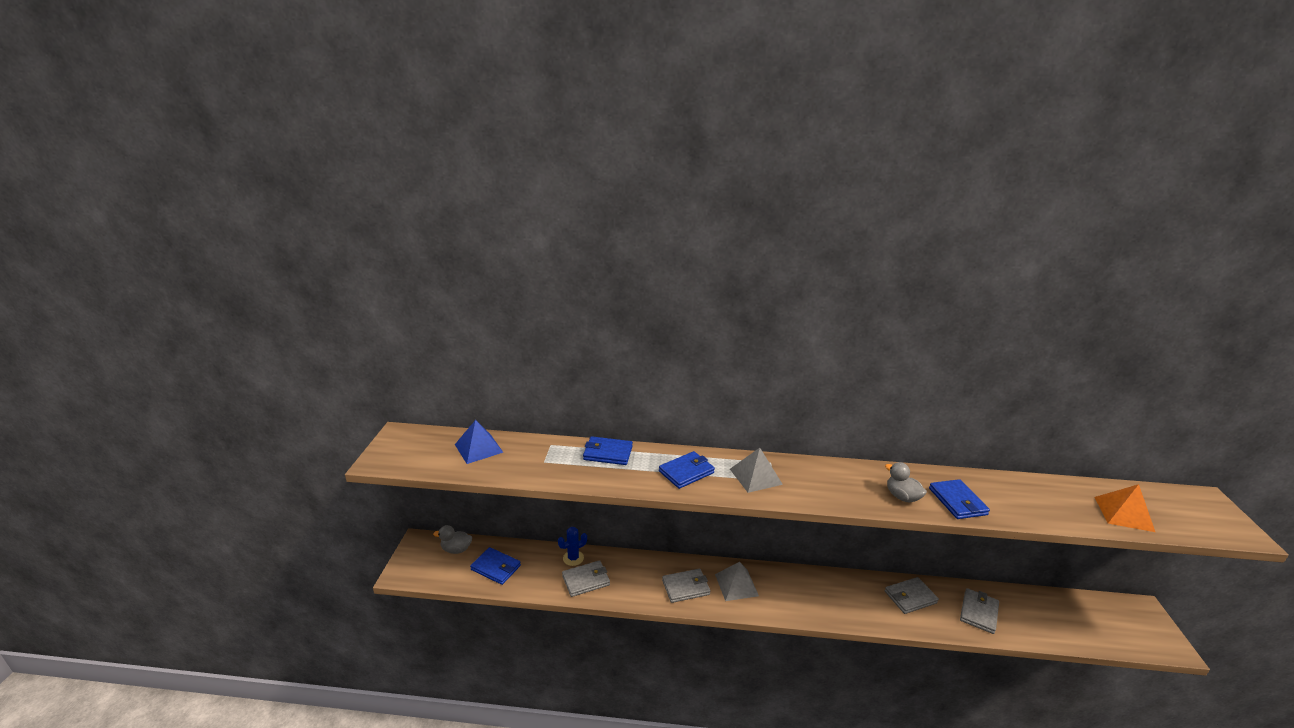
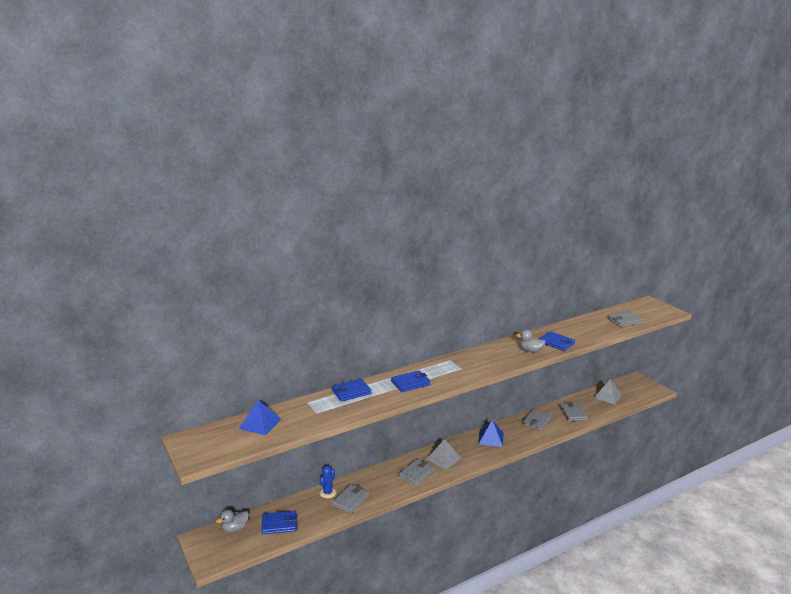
camera: 35 degrees left, 5 degrees down
(686, 472) = (410, 383): blue wallet -> blue wallet turned 45 degrees clockwise
(755, 476) = (450, 370): grey pyramid -> grey pyramid (607, 396)
(821, 589) = (490, 438): none -> blue pyramid
(1123, 514) = (625, 321): orange pyramid -> grey wallet

